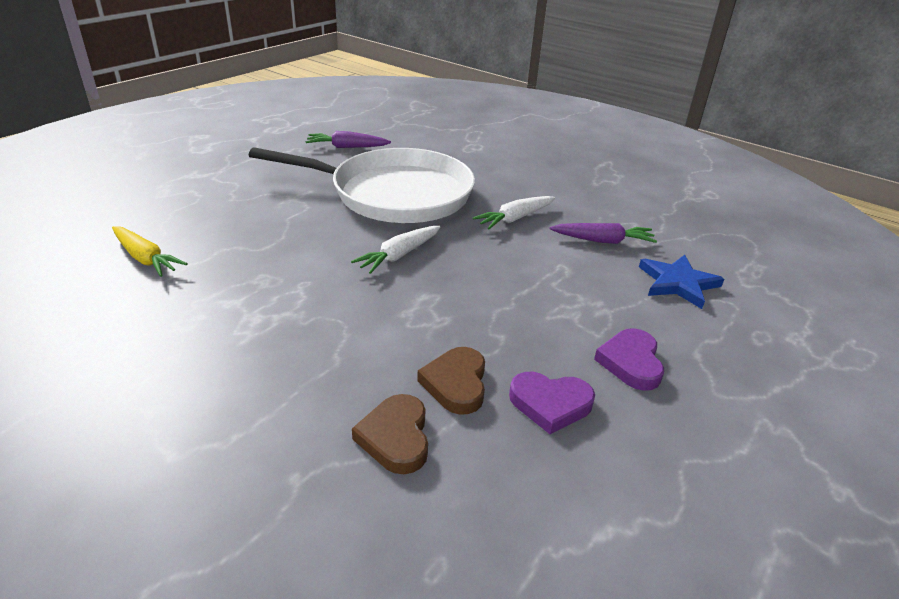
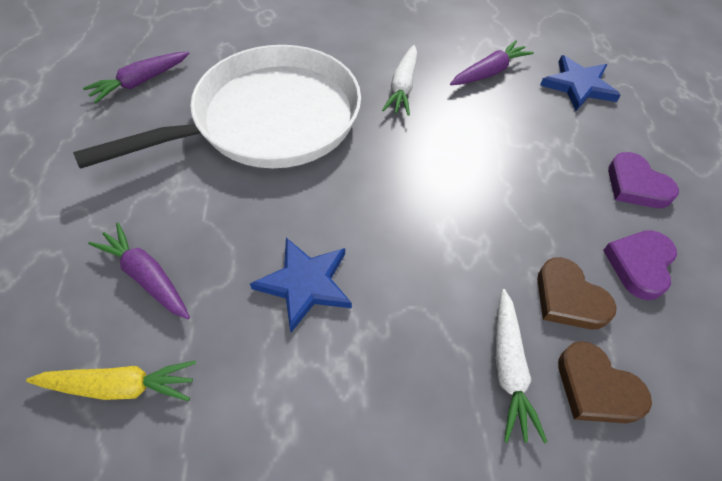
camera: 40 degrees left, 20 degrees up
(222, 225) = (147, 276): none -> purple carrot
(295, 274) = (305, 284): none -> blue star
(399, 255) = (366, 194): white carrot -> white carrot (508, 369)
(550, 404) = (639, 265): purple heart -> purple heart turned 150 degrees clockwise

